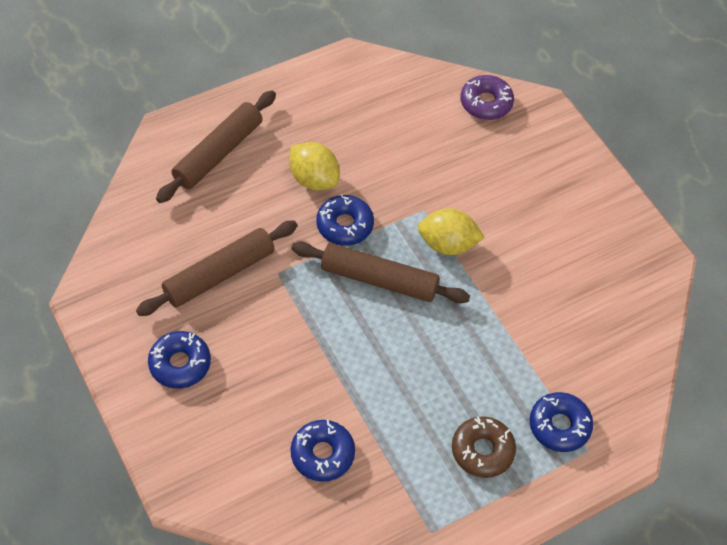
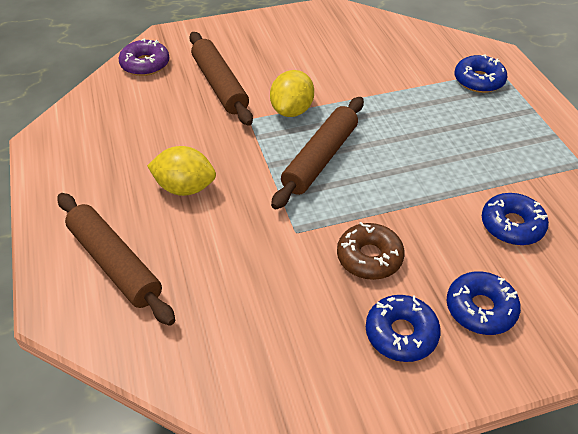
camera: 75 degrees left, 10 degrees down
(219, 274) = (286, 282): brown rolling pin -> brown rolling pin (219, 85)
(314, 179) = (185, 188): yellow lemon -> yellow lemon turned 45 degrees clockwise
(345, 225) = (250, 173): blue donut -> blue donut (480, 309)
(482, 451) = (503, 124): brown donut -> brown donut (369, 257)

